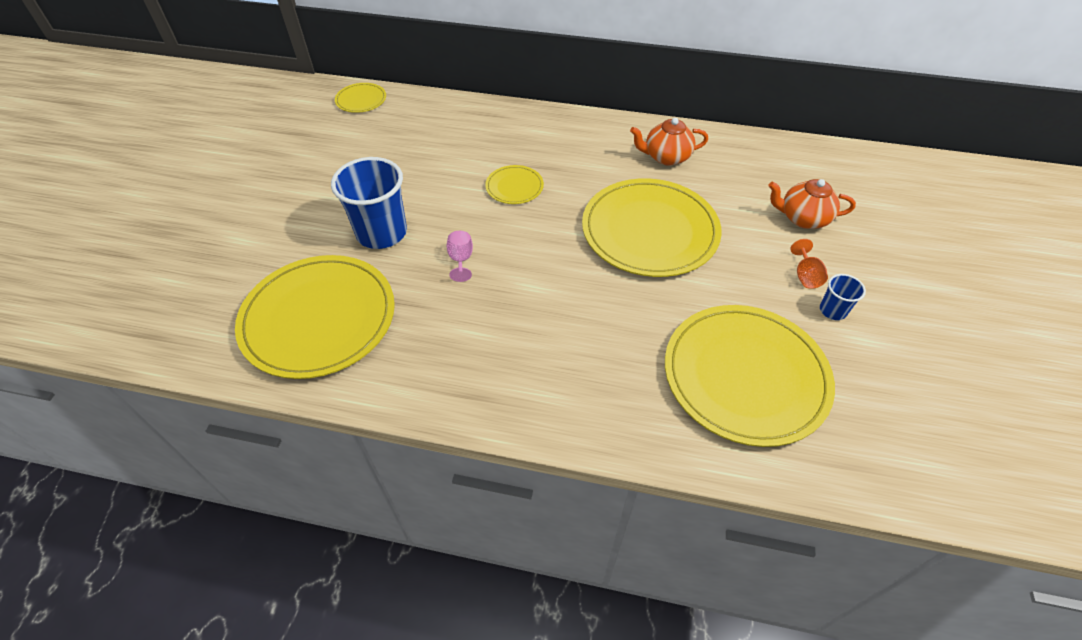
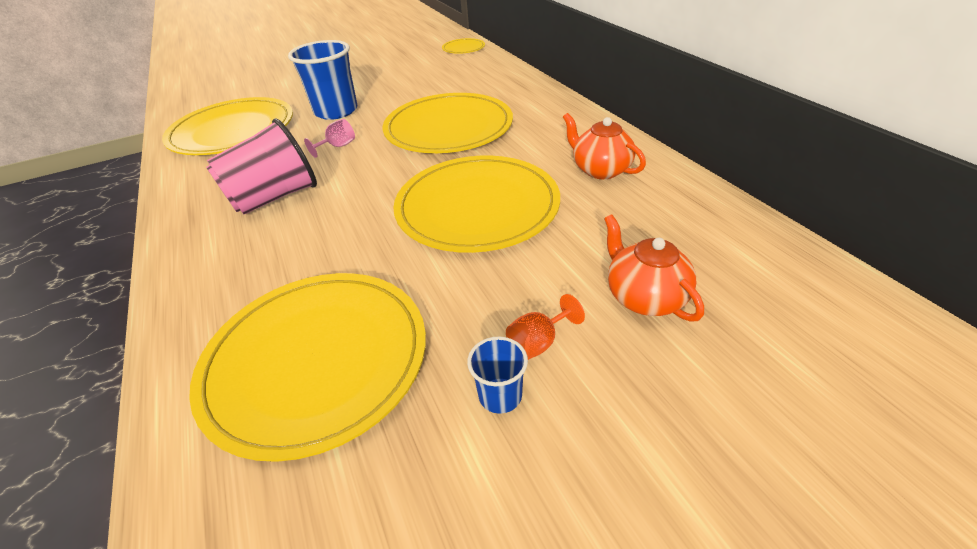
camera: 55 degrees right, 10 degrees down
(508, 331) = (274, 197): none -> pink cup
(514, 187) = (448, 128): yellow plate -> yellow plate, size x2.21

